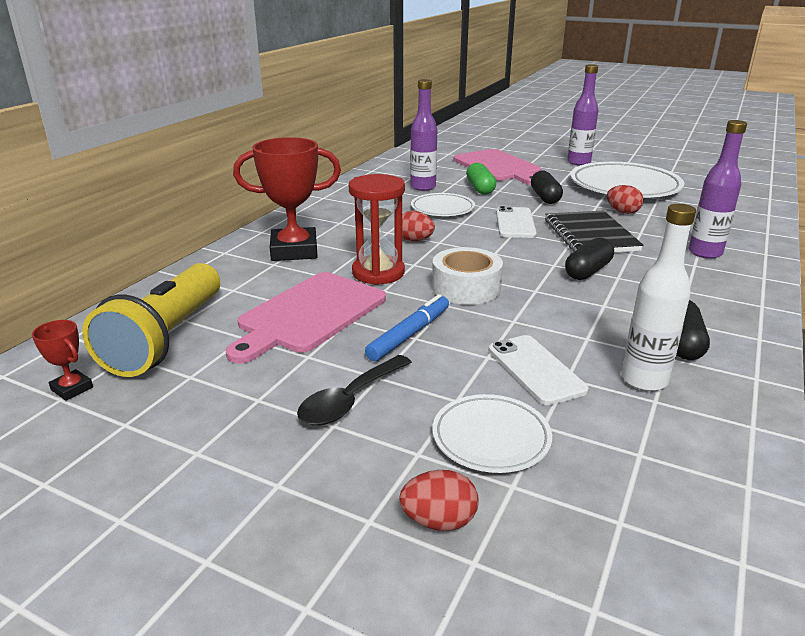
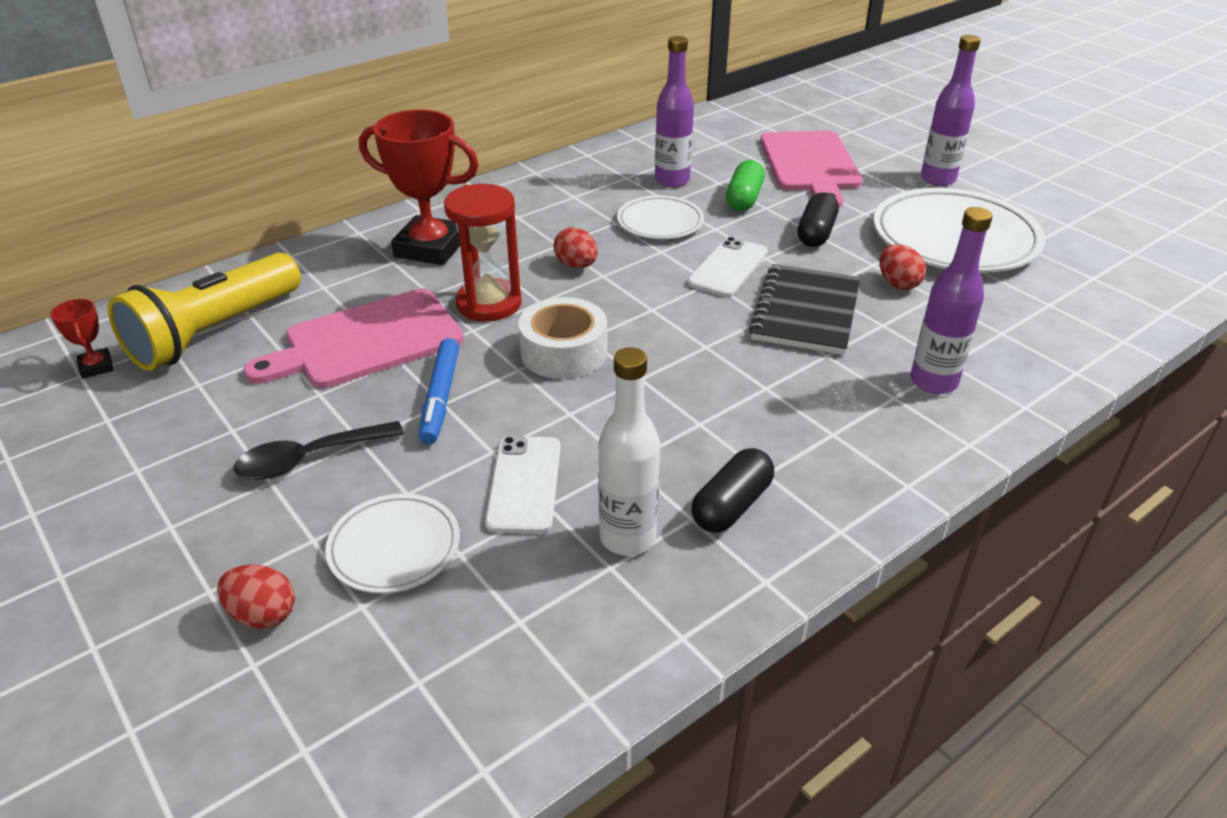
camera: 25 degrees right, 10 degrees up
(409, 334) = (440, 398): blue marker -> blue marker turned 120 degrees clockwise
(587, 271) = (737, 368): black capsule -> none

